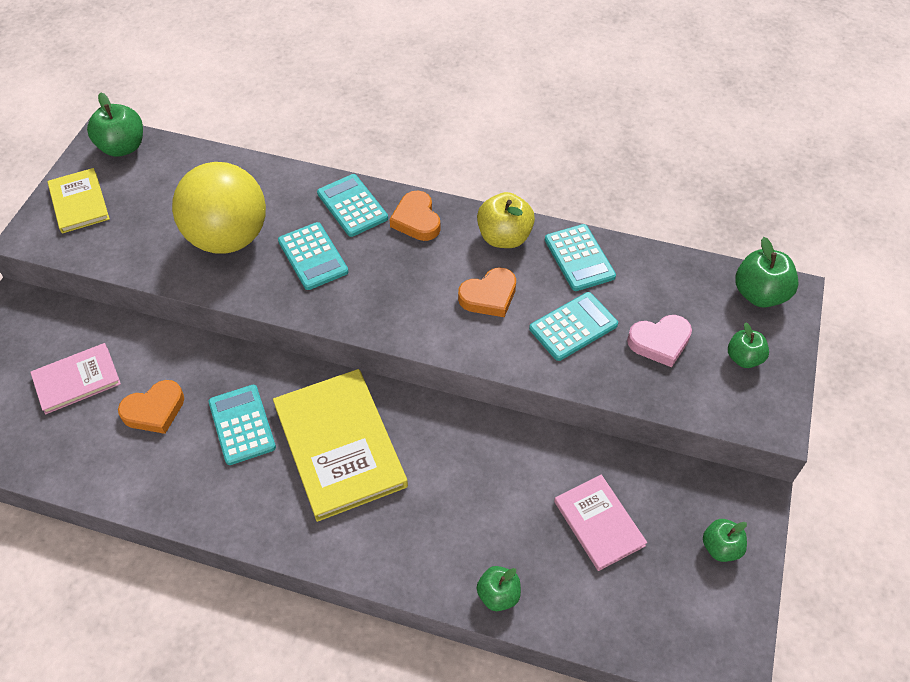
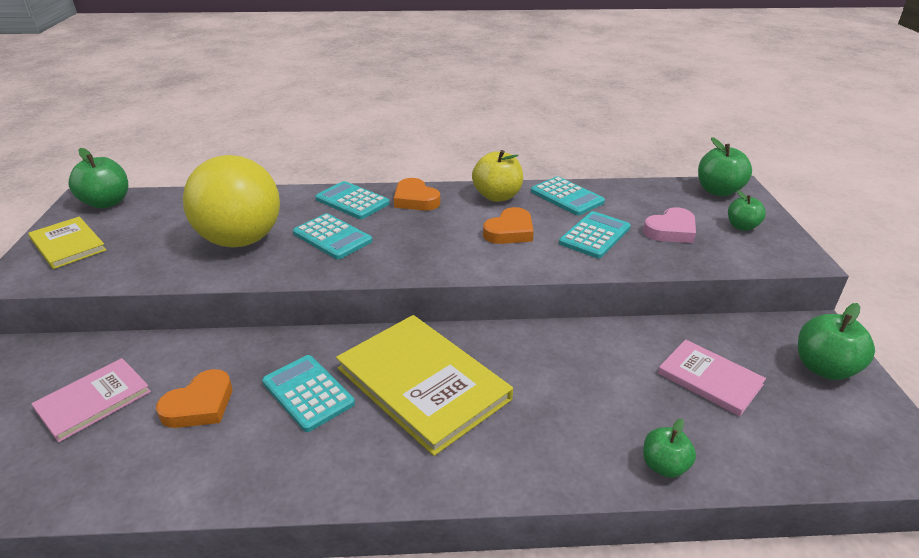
camera: 20 degrees left, 20 degrees down
(720, 547) = (824, 368): green apple -> green apple, size x1.57

